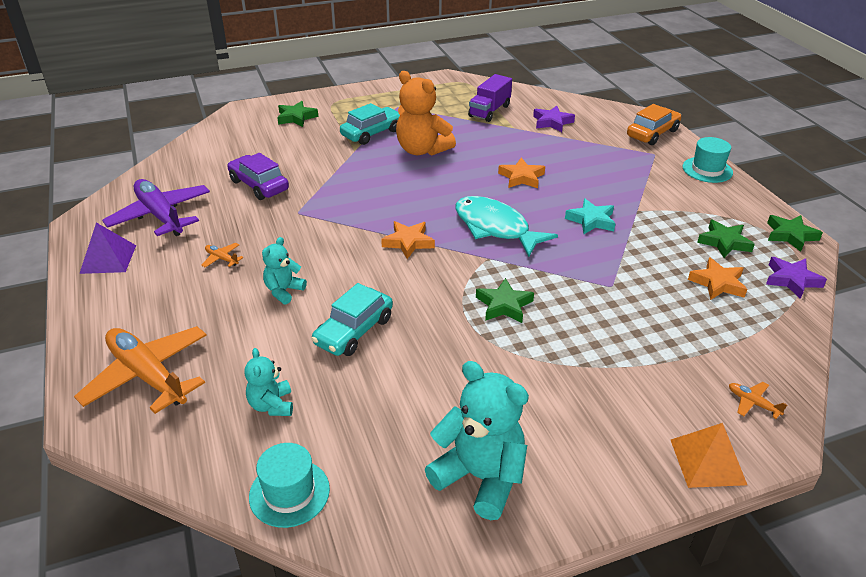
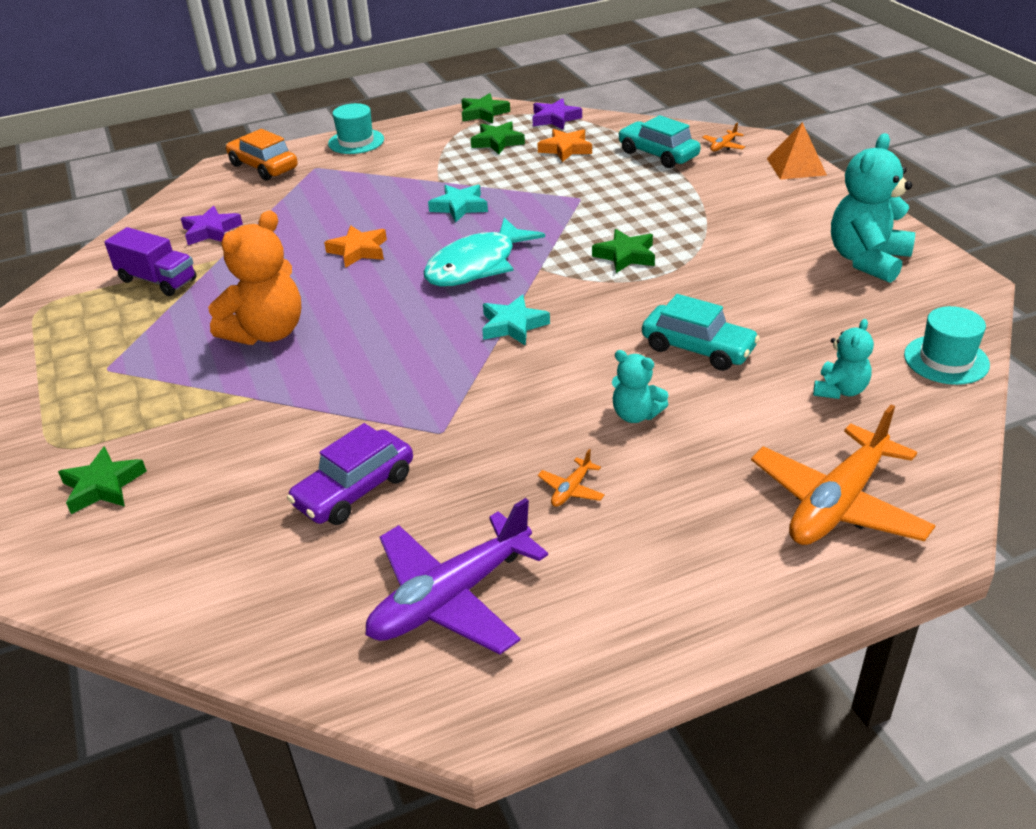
camera: 90 degrees left, 0 degrees up
(108, 259) = (590, 632): purple pyramid -> none
(271, 405) = (840, 390): turquoise teddy bear -> turquoise teddy bear turned 45 degrees counterclockwise
(372, 133) = (196, 387): turquoise car -> turquoise car (658, 154)
(408, 242) = (513, 325): orange star -> turquoise star

